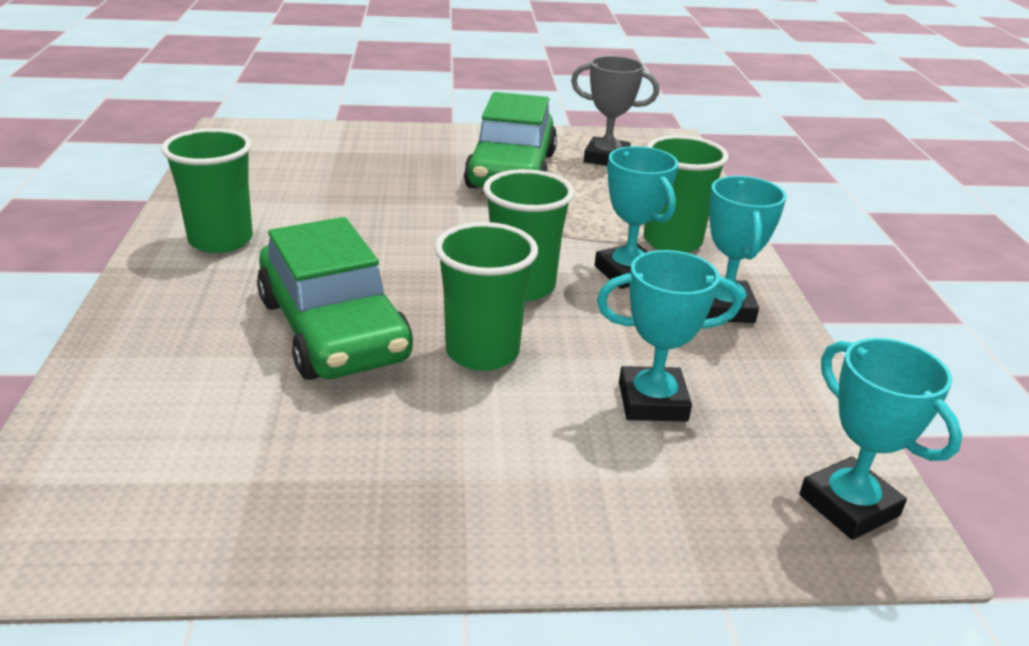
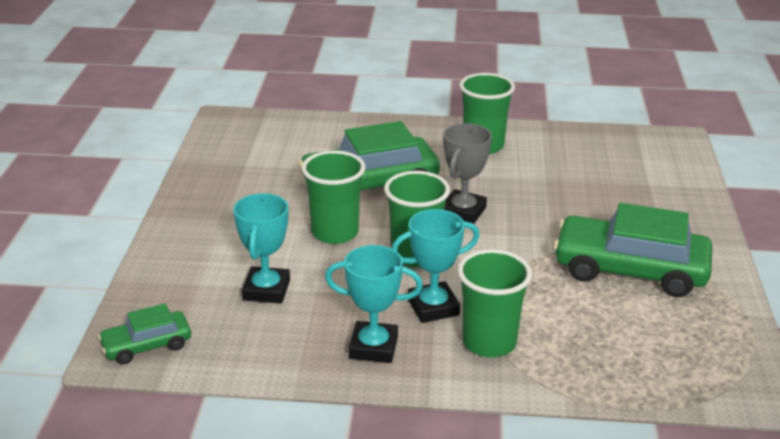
camera: 100 degrees right, 0 degrees up
(606, 158) = (680, 333): grey trophy -> grey trophy (463, 211)
(849, 505) = (147, 345): turquoise trophy -> green car

